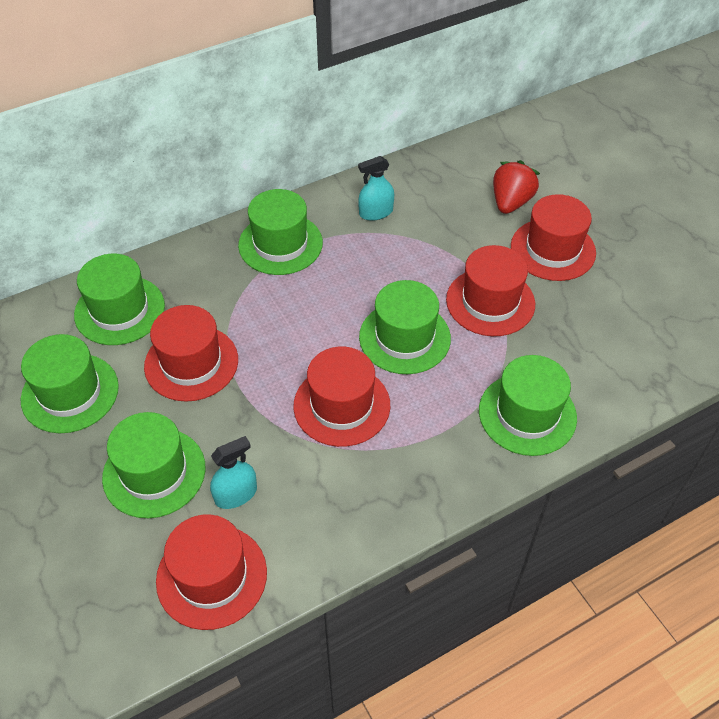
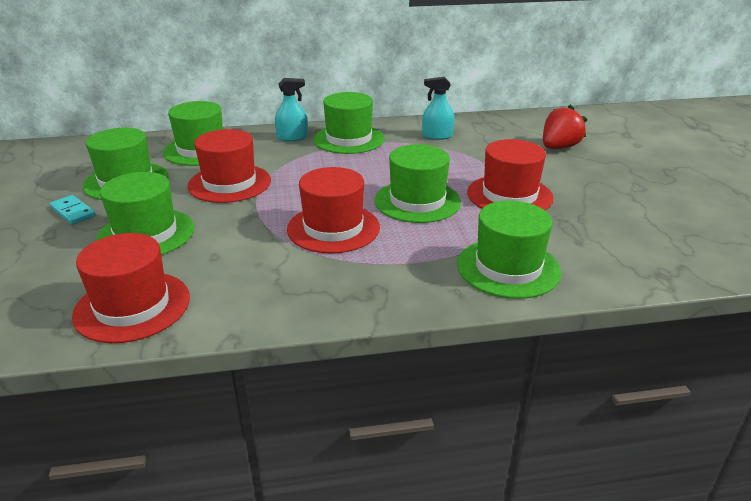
camera: 20 degrees right, 20 degrees down
(47, 462) = (73, 212): none -> turquoise domino
(236, 494) = (199, 260): turquoise spray bottle -> turquoise spray bottle (292, 137)
(553, 249) = (586, 177): red hat -> none

